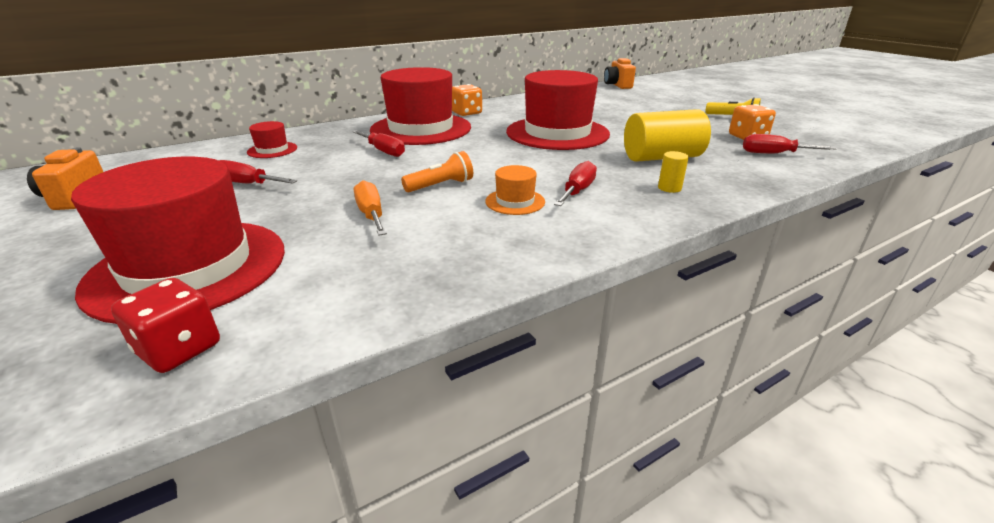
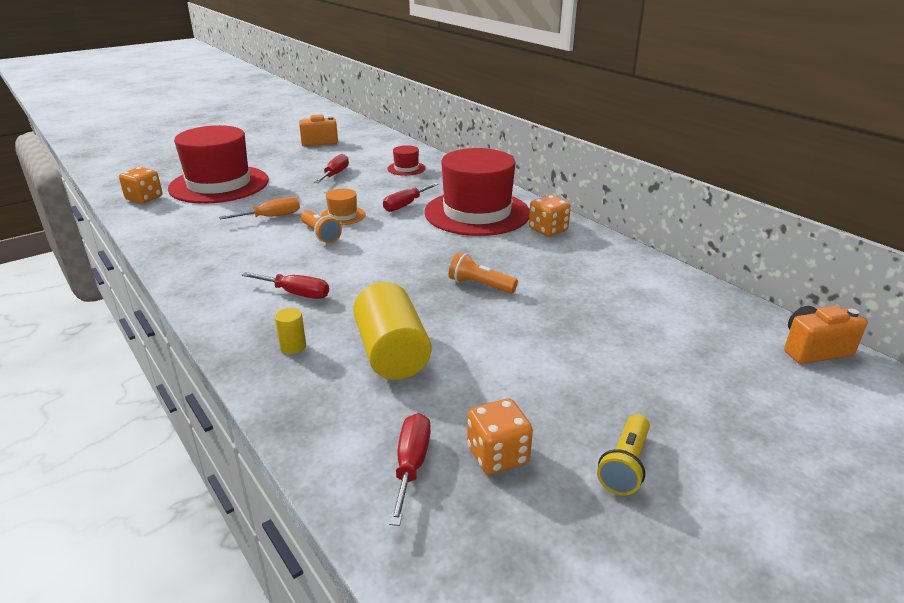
camera: 85 degrees right, 0 degrees up
(179, 349) = (144, 198): red dice -> orange dice
(515, 201) = (280, 265): orange hat -> orange hat (343, 216)
(557, 133) = (480, 285): red hat -> orange flashlight

